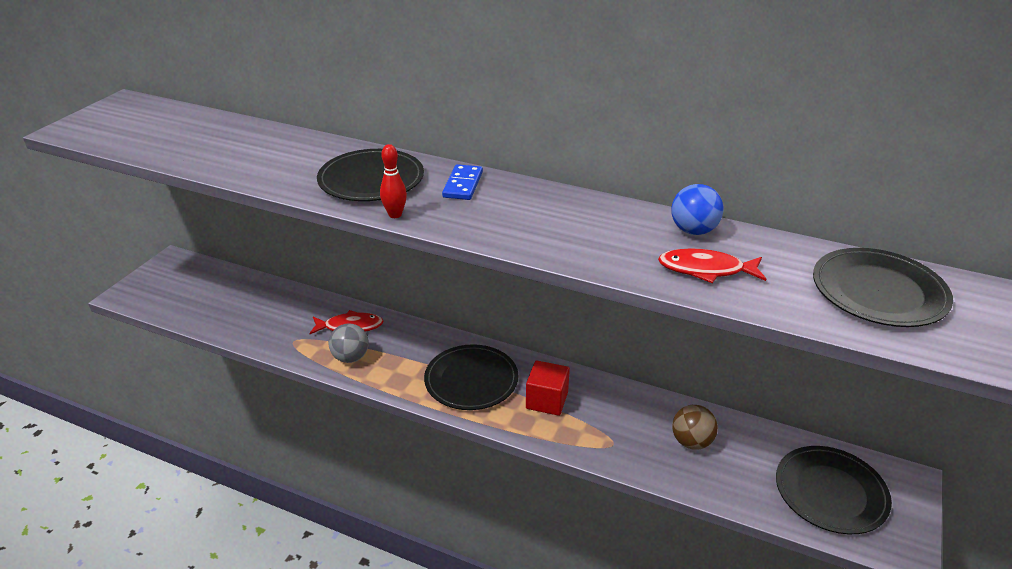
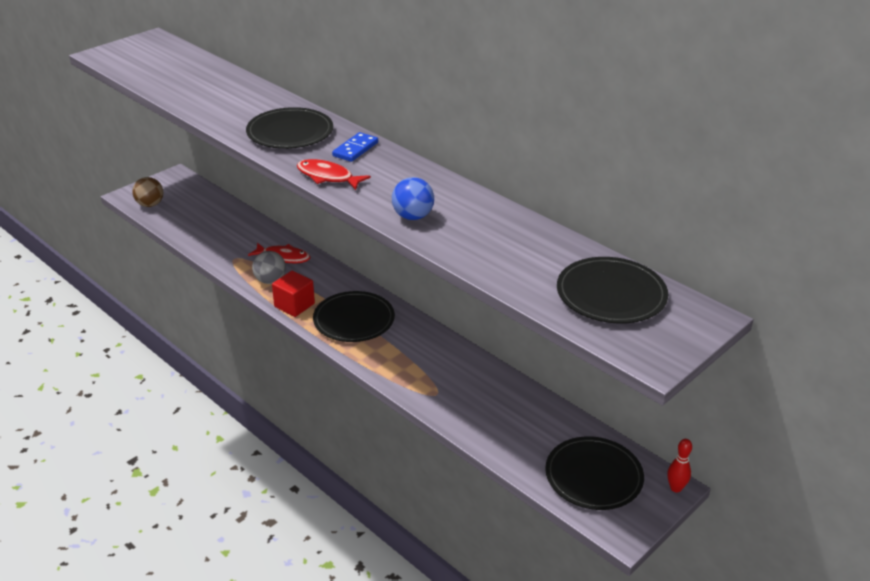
camera: 20 degrees right, 0 degrees up
(395, 215) = (288, 162): red bowling pin -> red bowling pin (675, 488)
(547, 400) = (404, 349): red cube -> red cube (294, 305)
(691, 442) = (502, 409): brown ball -> brown ball (150, 204)
(693, 231) = (506, 219): blue ball -> blue ball (413, 216)
(706, 270) = (487, 249): red fish -> red fish (328, 177)

